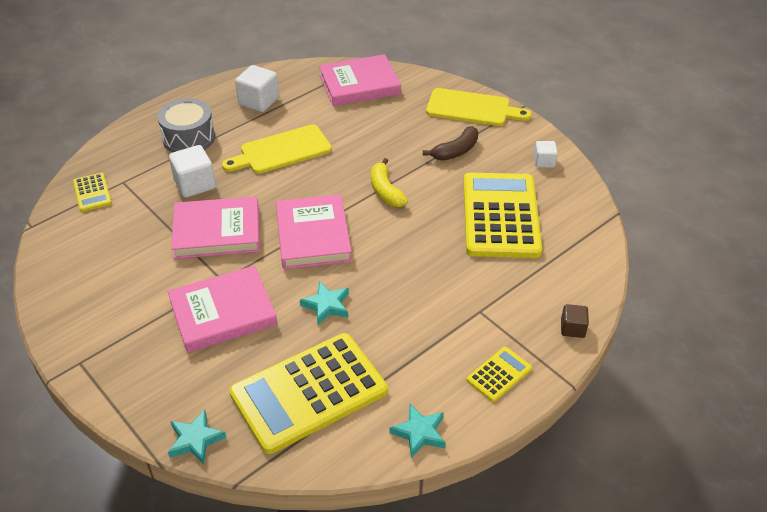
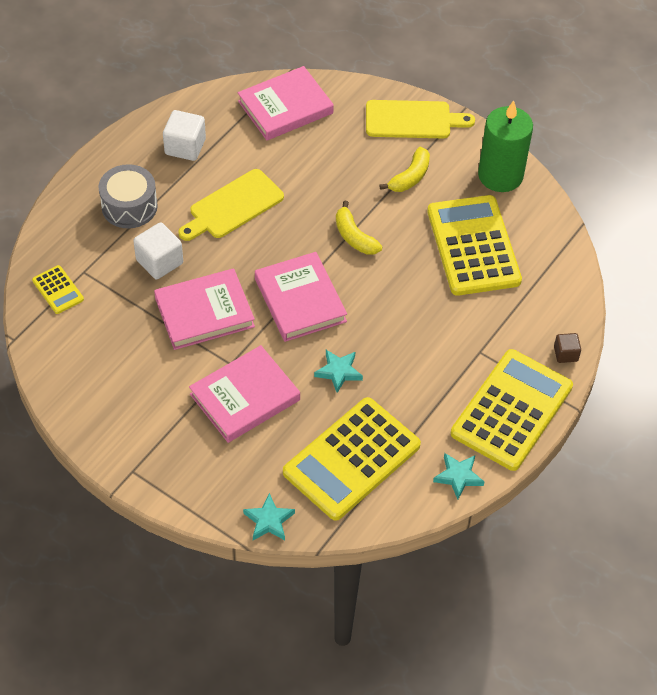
camera: 15 degrees left, 10 degrees up
(456, 151) = (410, 177): brown banana -> yellow banana
(499, 374) = (512, 410): yellow calculator -> yellow calculator, size x2.27
(544, 162) = (500, 175): white cube -> green candle

